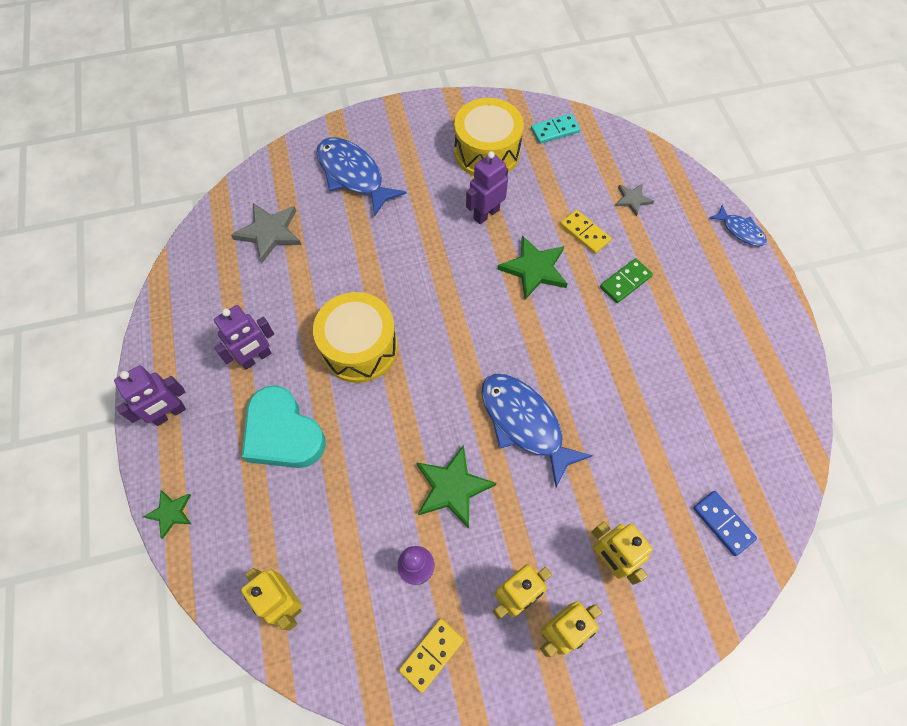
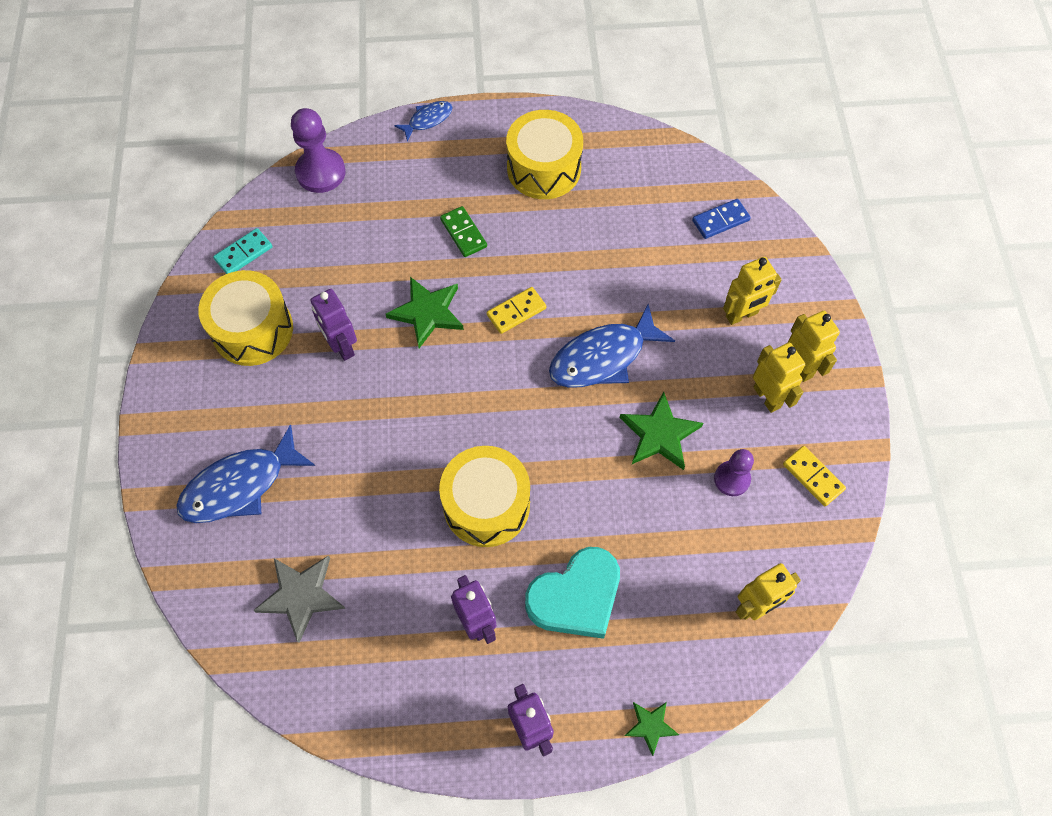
camera: 80 degrees left, 0 degrees up
(555, 130) = (243, 253): turquoise domino -> turquoise domino turned 60 degrees clockwise
(584, 233) = (394, 255): yellow domino -> yellow domino (516, 312)
(632, 200) = (363, 202): grey star -> none
(651, 163) = (321, 172): none -> purple pawn
(723, 338) = (544, 168): none -> yellow drum

